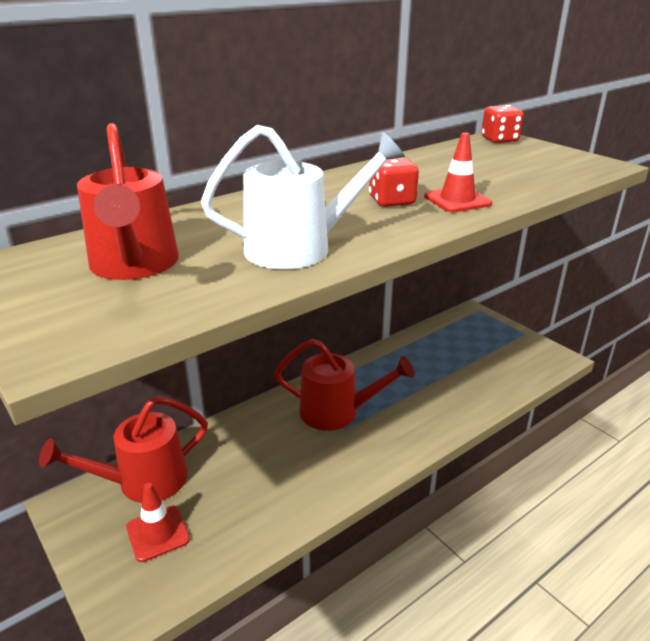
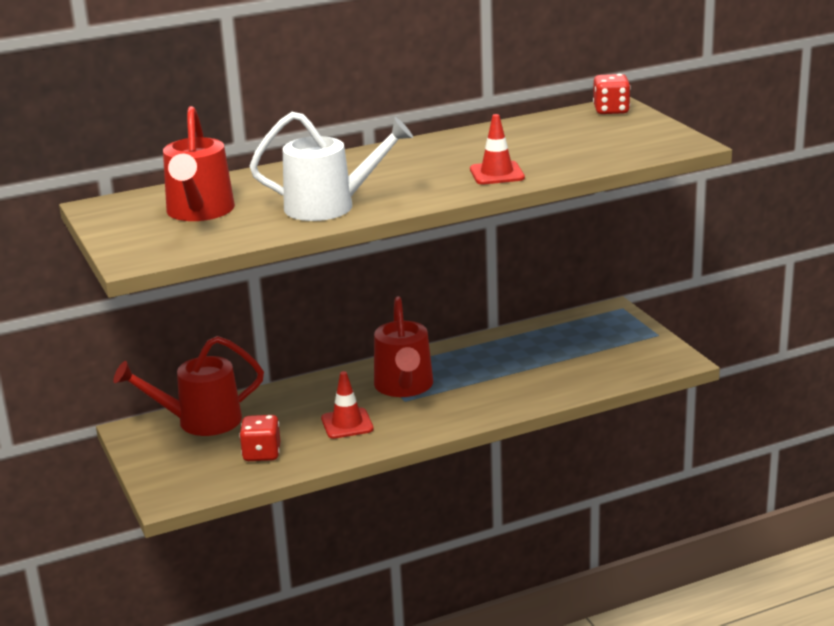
camera: 15 degrees right, 5 degrees down
(158, 533) = (204, 455): red traffic cone -> red traffic cone (347, 424)
(338, 412) = (404, 387): red watering can -> red watering can turned 60 degrees clockwise
(391, 201) = (436, 172): red dice -> red dice (262, 454)

